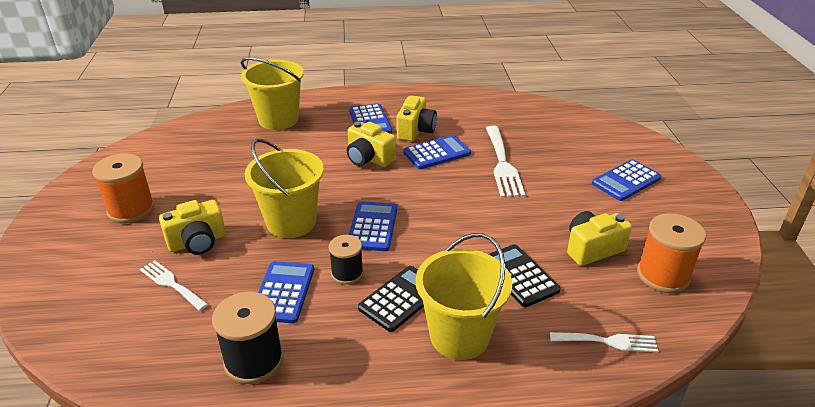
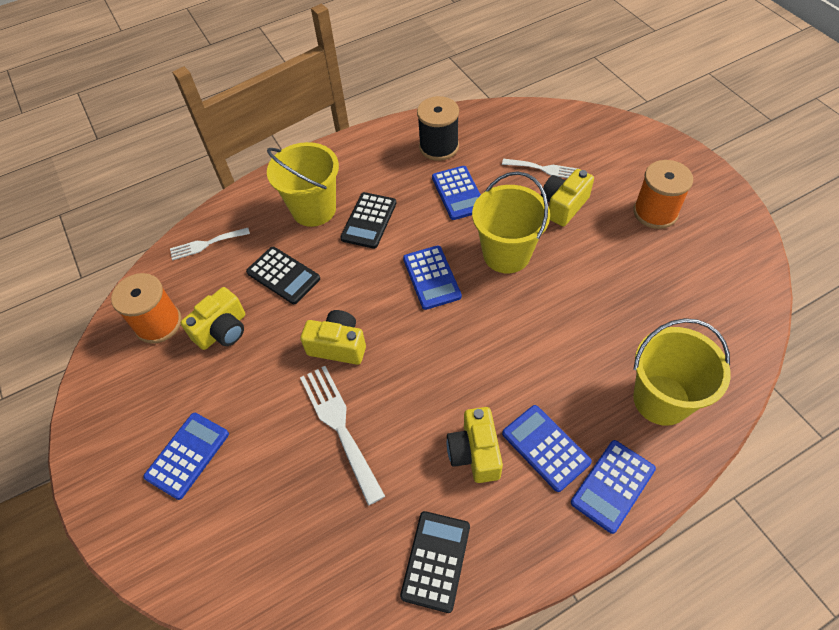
camera: 160 degrees right, 20 degrees up
(347, 273) = (422, 225): black spool -> none
(369, 158) = (497, 371): yellow camera -> yellow camera (338, 346)
(437, 153) = (425, 415): blue calculator -> blue calculator (613, 486)
(468, 104) = (435, 560): none -> black calculator

